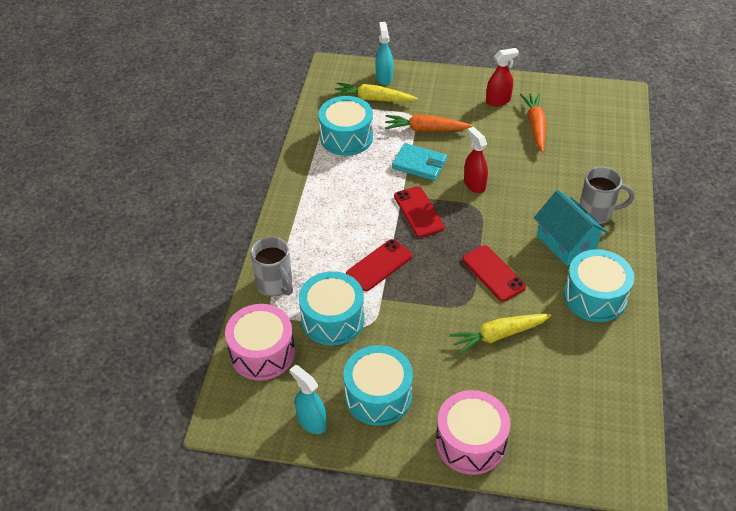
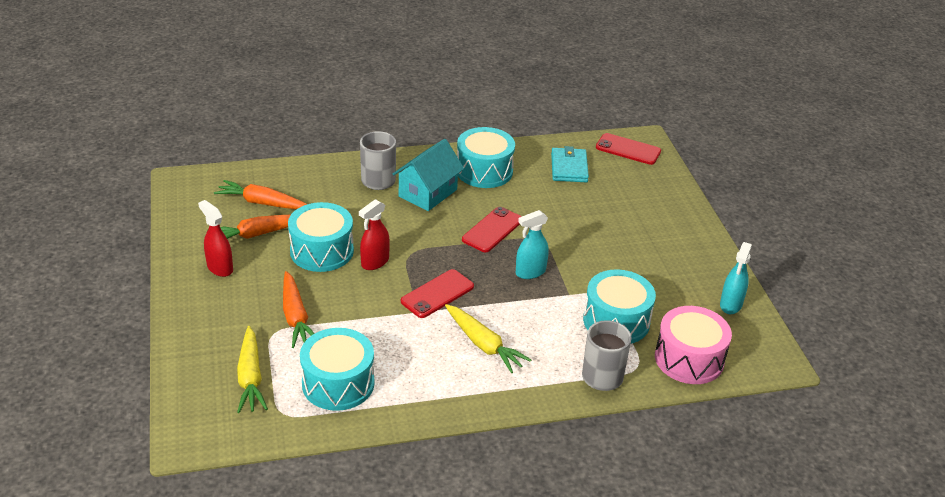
camera: 115 degrees left, 10 degrees down
(378, 396) = (674, 272): turquoise drum -> turquoise drum (322, 251)
(379, 265) = (528, 306): red phone -> red phone (628, 149)
(384, 77) = (199, 378): turquoise spray bottle -> turquoise spray bottle (530, 272)
(419, 164) = (361, 309): turquoise wallet -> turquoise wallet (569, 167)
(470, 442) = (676, 214): pink drum -> none
(498, 335) = (562, 216): yellow carrot -> yellow carrot (484, 344)
(578, 134) = (262, 203): none -> orange carrot

